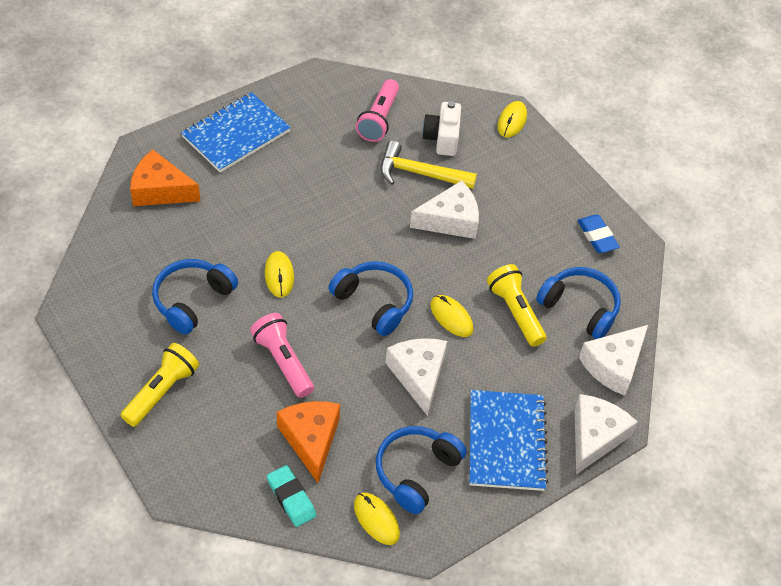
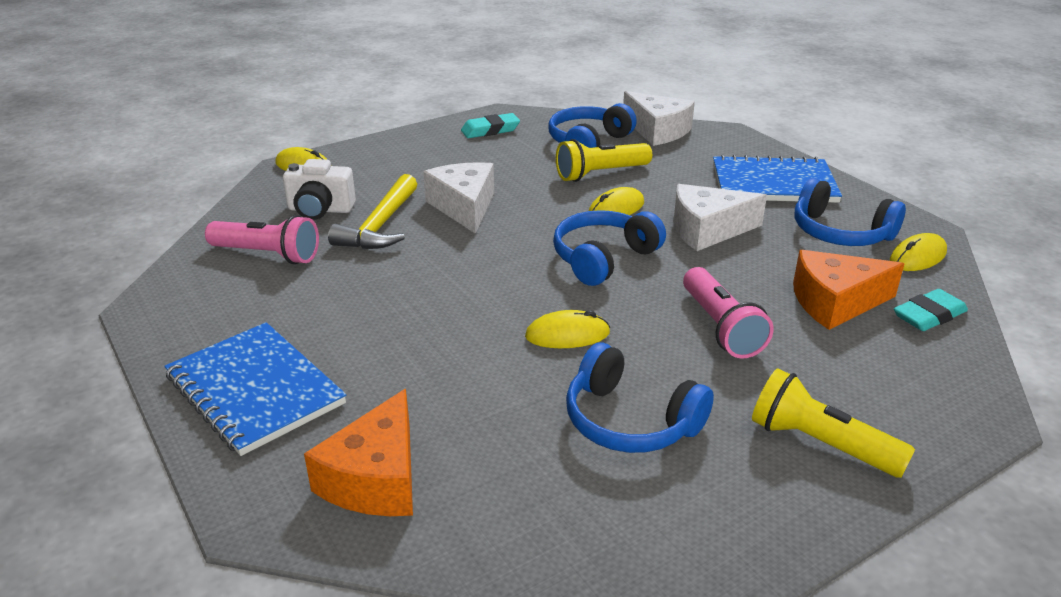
camera: 85 degrees left, 20 degrees down
(283, 361) = (721, 327): pink flashlight -> pink flashlight turned 75 degrees counterclockwise
(595, 437) = (746, 142): white cheese -> none
(597, 236) = (490, 130): blue eraser -> turquoise eraser

